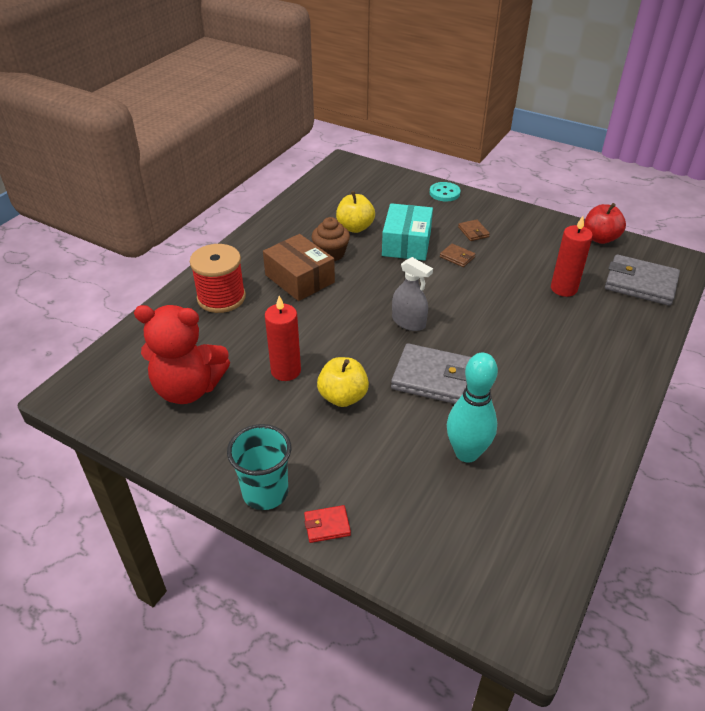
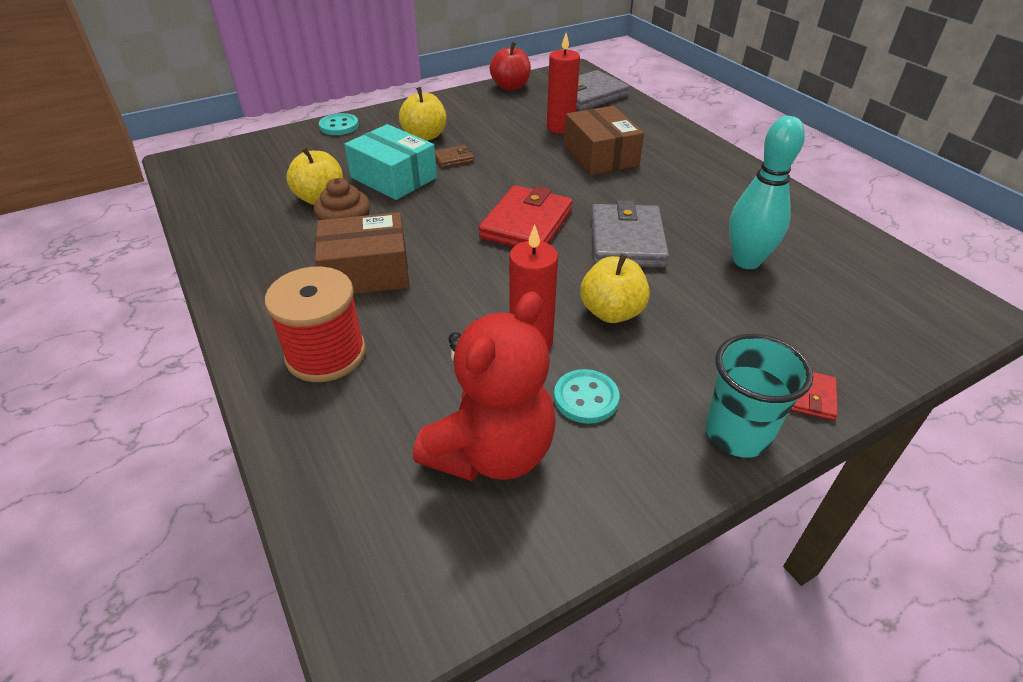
camera: 60 degrees left, 0 degrees up
(253, 412) = (586, 398): none -> turquoise button
(408, 322) = (526, 224): grey spray bottle -> red wallet
(433, 378) = (626, 241): grey wallet -> grey wallet turned 45 degrees counterclockwise
(473, 232) = (425, 136): brown wallet -> yellow apple
(542, 325) = (600, 156): none -> brown box

